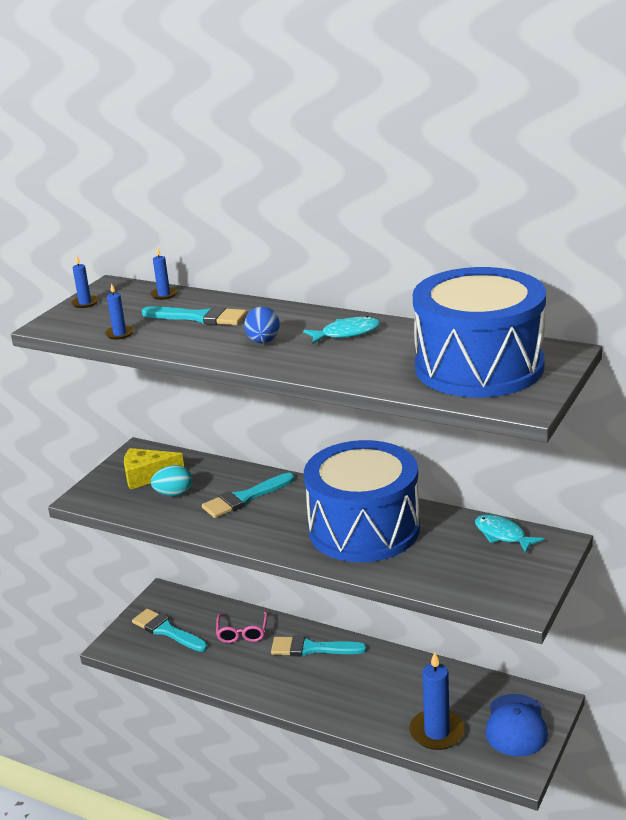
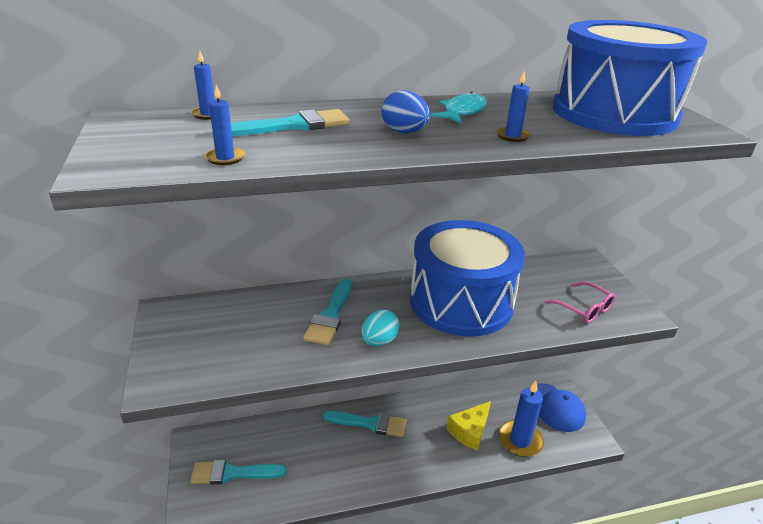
camera: 45 degrees left, 5 degrees up
(85, 303) = (115, 138): blue candle -> blue candle (512, 136)
(147, 476) = (205, 331): yellow cheese -> yellow cheese (469, 431)
(174, 494) = (257, 338): turquoise egg -> turquoise egg (379, 341)
(242, 632) = (302, 439): pink glasses -> pink glasses (583, 308)
(312, 648) = (370, 423): turquoise brush -> turquoise brush turned 135 degrees counterclockwise
(503, 535) = (552, 268): turquoise fish -> none

